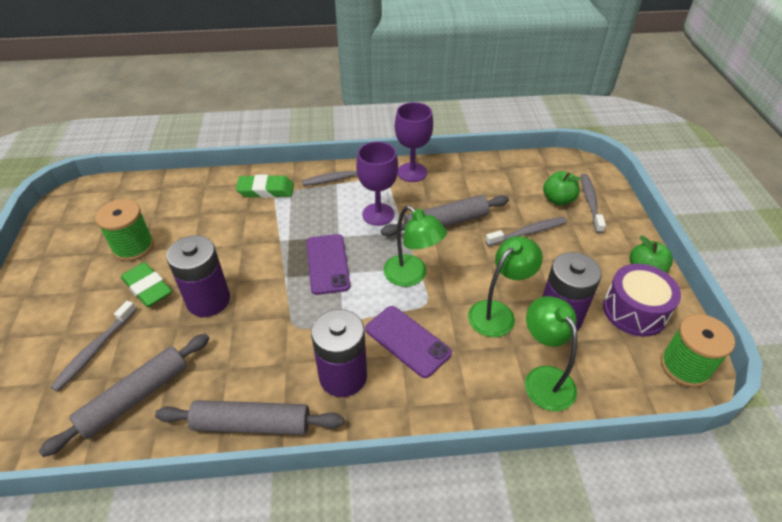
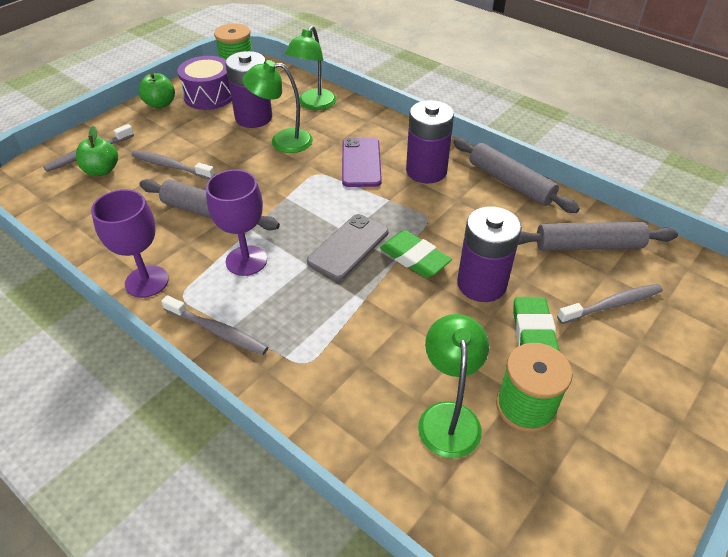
camera: 135 degrees left, 0 degrees up
(266, 190) = (311, 378): green eraser -> green eraser (414, 258)
(327, 264) = (348, 247): purple phone -> grey phone
(412, 276) = (299, 195): green lamp -> green lamp (448, 416)

